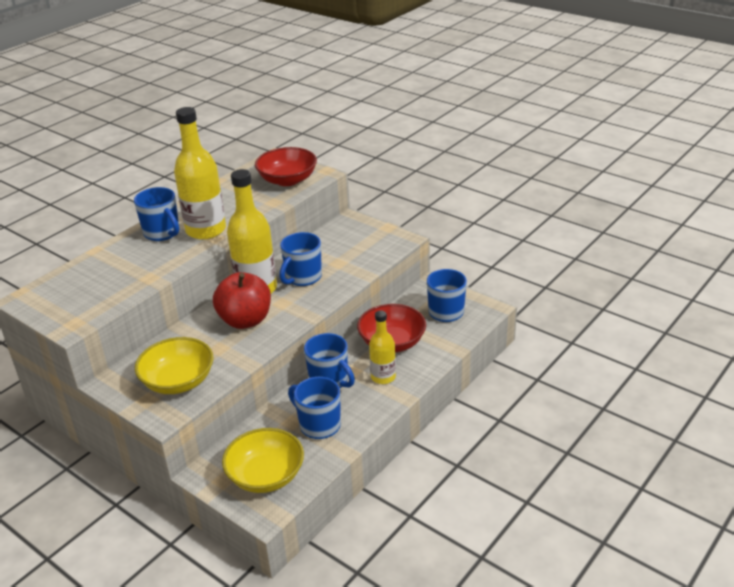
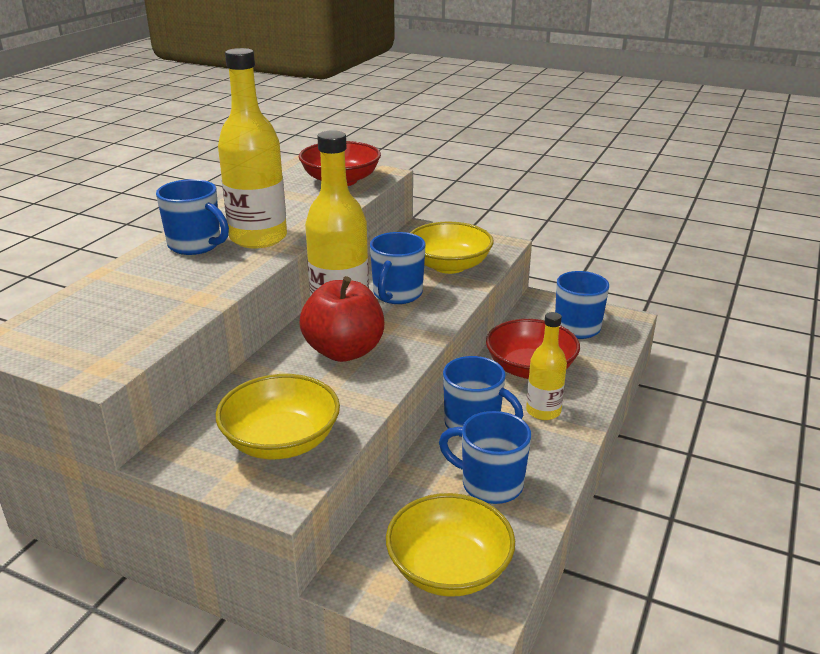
camera: 15 degrees left, 5 degrees down
(353, 255) = (449, 265): none -> yellow bowl

